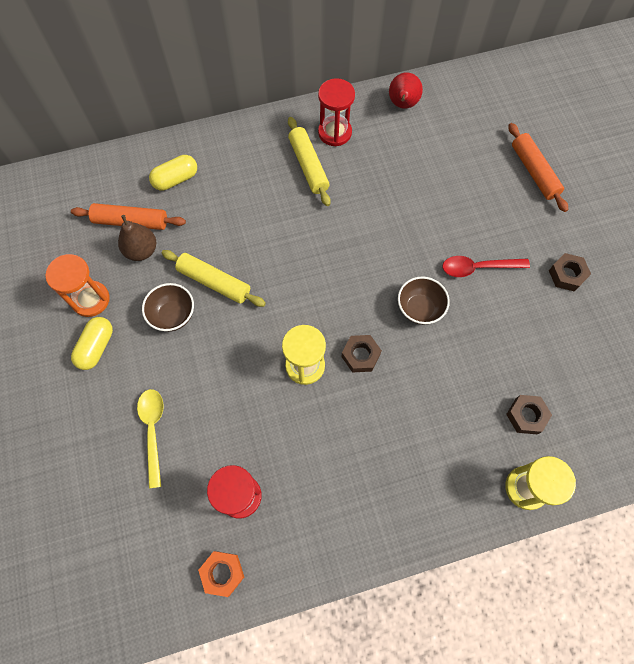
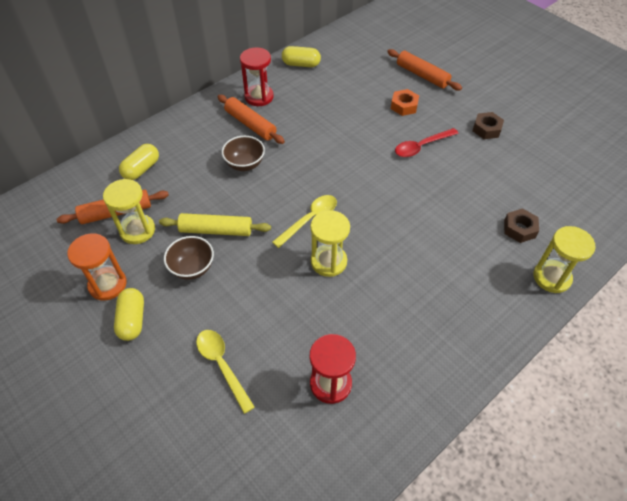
camera: 25 degrees left, 15 degrees down
(142, 250) = (137, 230): brown pear -> yellow hourglass
(222, 573) = (351, 454): orange nut -> orange nut (404, 106)
(308, 166) = (250, 124): yellow rolling pin -> orange rolling pin
(311, 309) = (310, 219): none -> yellow spoon
(360, 355) = (369, 237): brown nut -> none
(402, 105) = (301, 64): red pear -> yellow capsule
(419, 309) = (395, 188): brown bowl -> brown bowl (245, 164)

